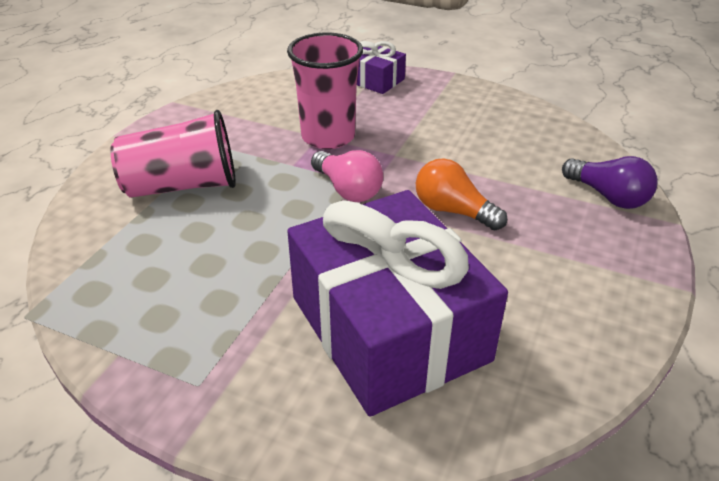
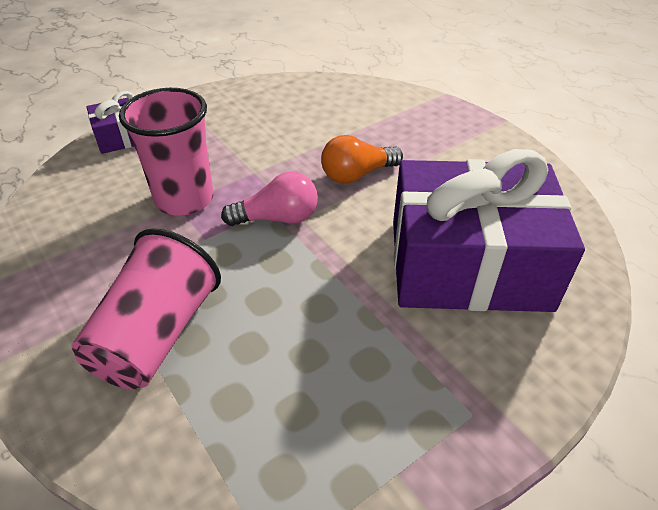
camera: 60 degrees left, 5 degrees up
(608, 196) = (398, 103): purple light bulb -> none

